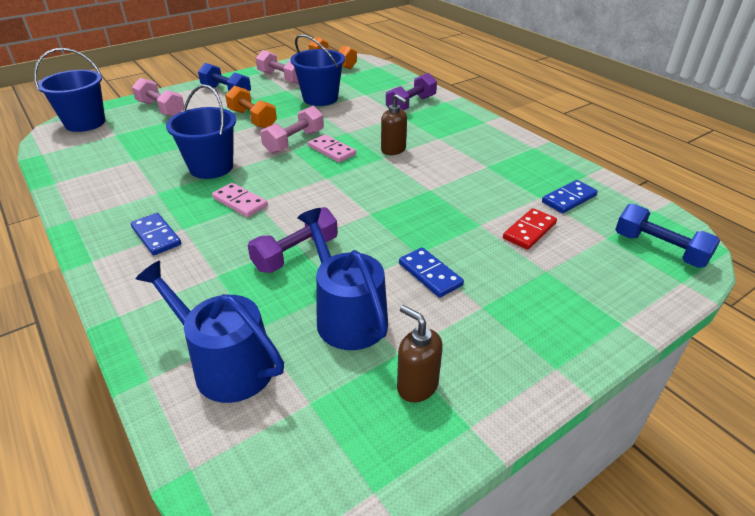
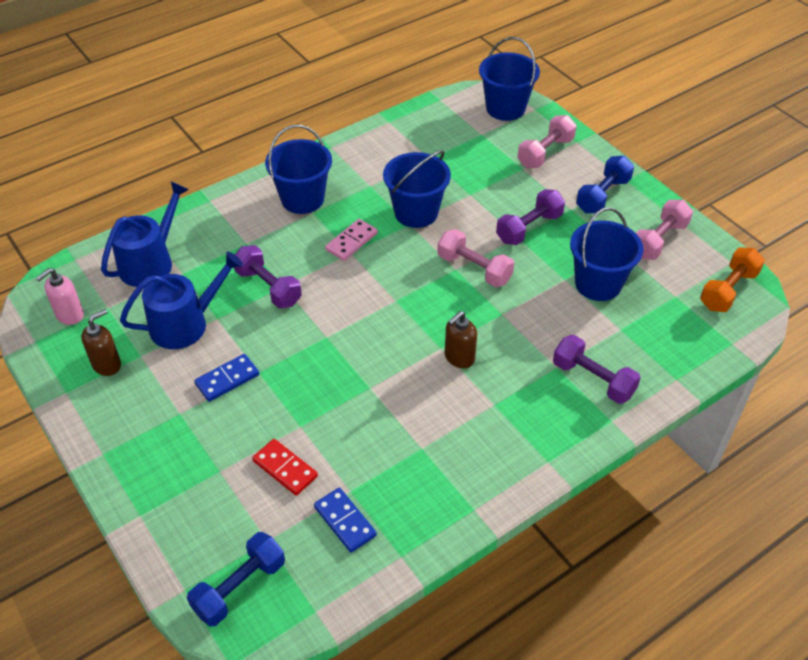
camera: 90 degrees right, 10 degrees up
(156, 236) = (302, 199): blue domino -> blue bucket
(252, 119) = (529, 228): orange dumbbell -> purple dumbbell
(320, 451) = (69, 315): none -> pink soap dispenser
(331, 150) = (455, 302): pink domino -> none

